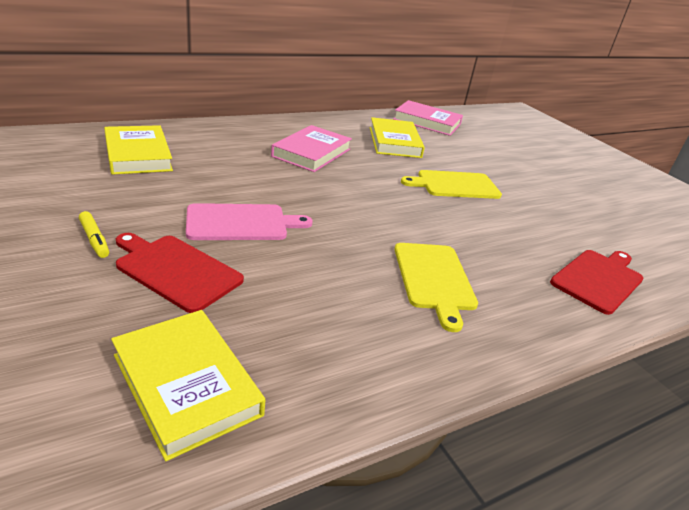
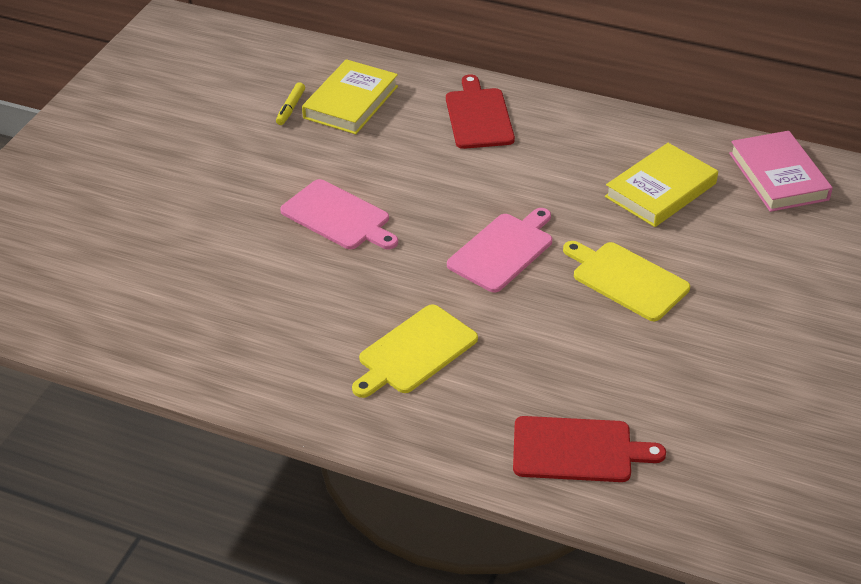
camera: 55 degrees right, 10 degrees up
(94, 239) = (220, 181): yellow marker -> yellow marker (290, 108)
(176, 270) = (239, 235): red cutting board -> red cutting board (478, 116)
(186, 384) = (152, 315): yellow book -> none
(311, 153) = (525, 165): pink book -> none
(376, 197) = (503, 250): none -> pink cutting board

